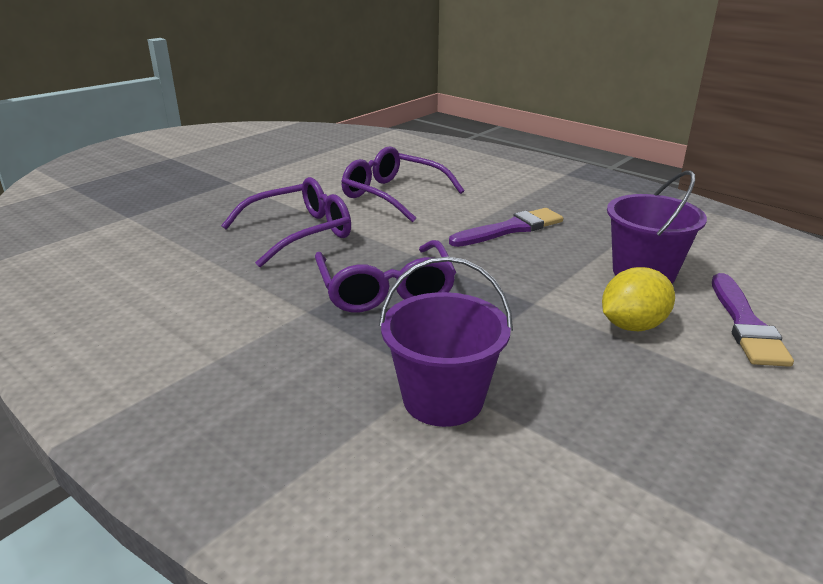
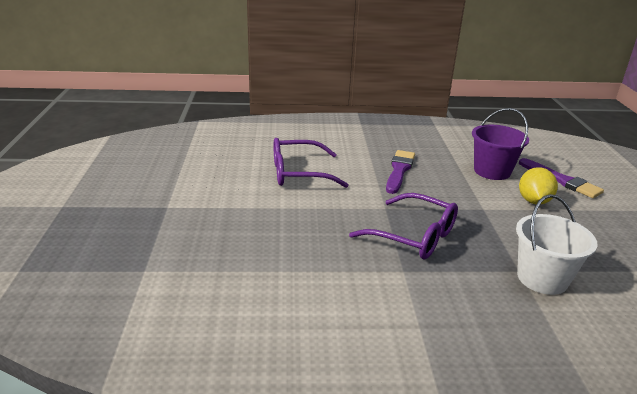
camera: 45 degrees left, 0 degrees up
(300, 233) = (297, 224): purple glasses -> none
(443, 399) = (542, 278): purple bucket -> white bucket

